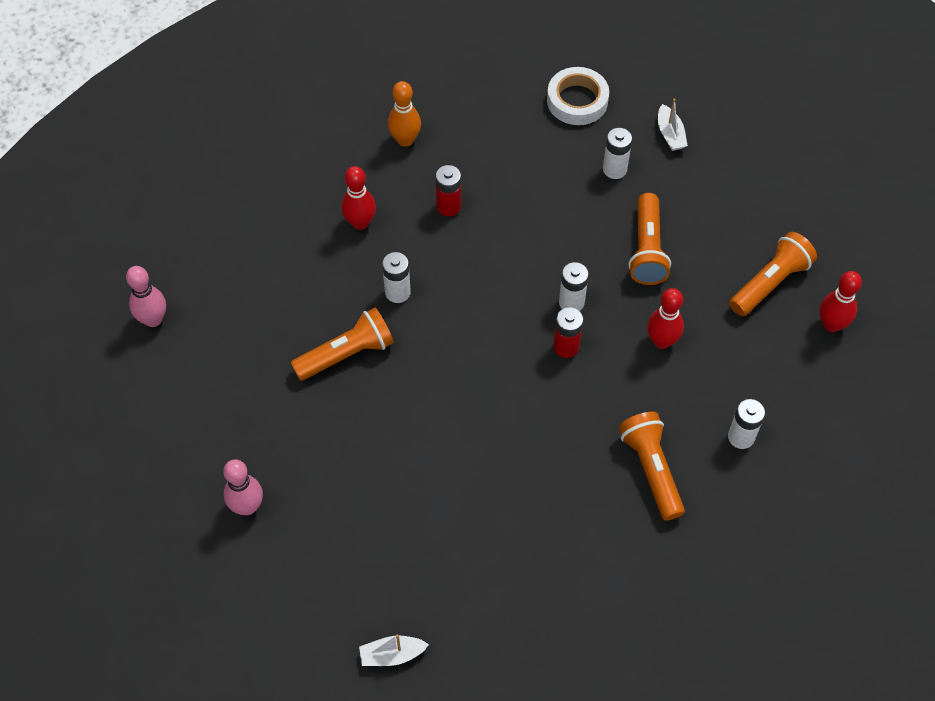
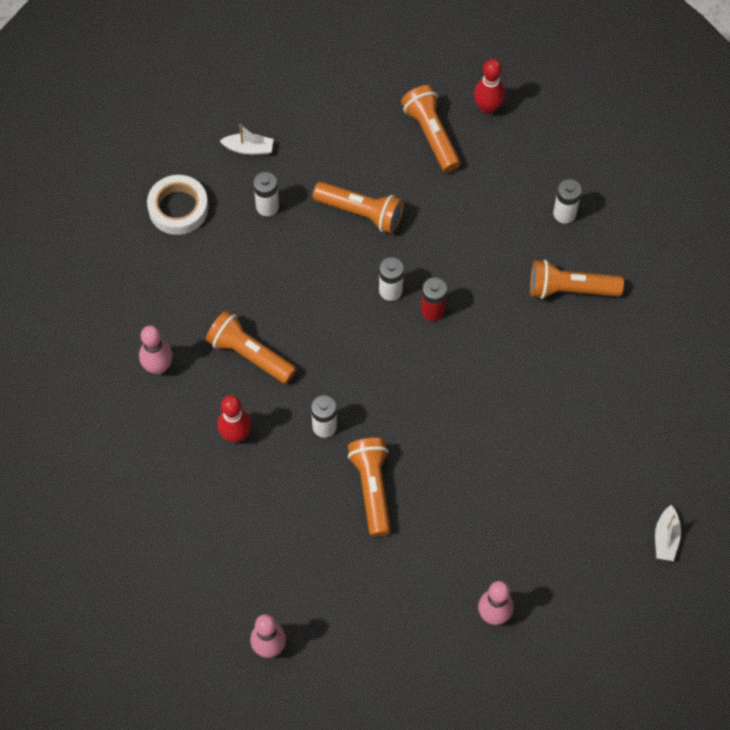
camera: 70 degrees left, 5 degrees up
(405, 140) = (158, 367): orange bowling pin -> pink bowling pin
(448, 206) = (249, 354): red battery -> orange flashlight
(661, 341) = (455, 236): red bowling pin -> none

